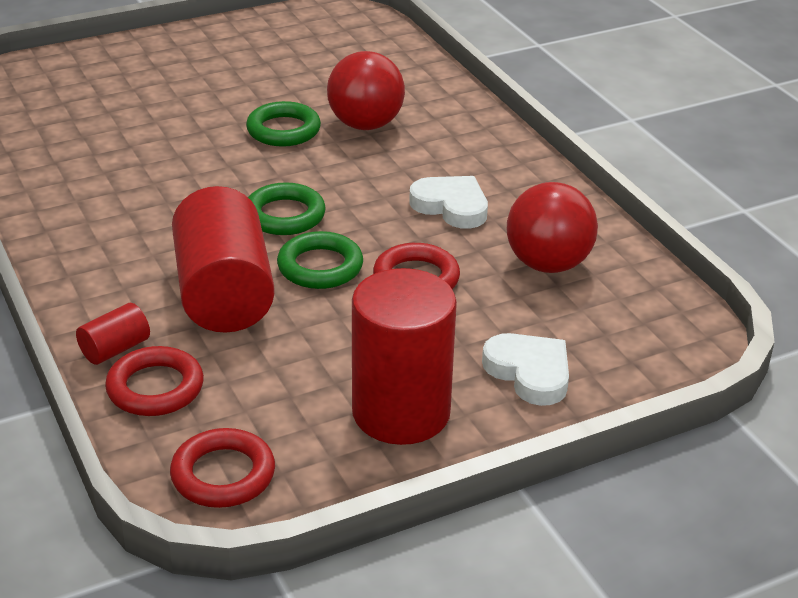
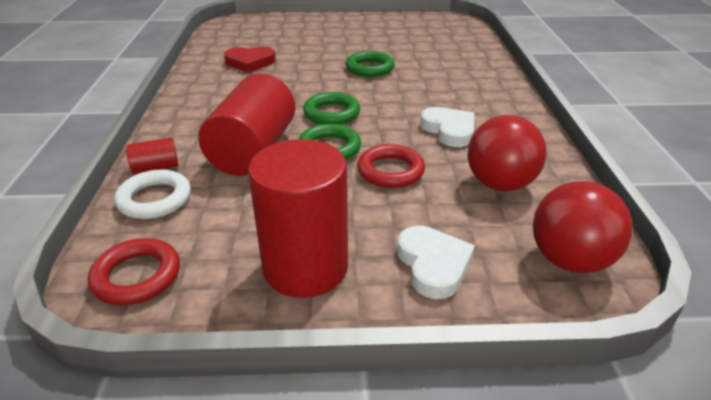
camera: 25 degrees right, 0 degrees up
(94, 156) = (250, 62): none -> red heart
(155, 388) = (154, 199): red ring -> white ring
(365, 124) = (424, 74): red ball -> red ball (569, 260)

